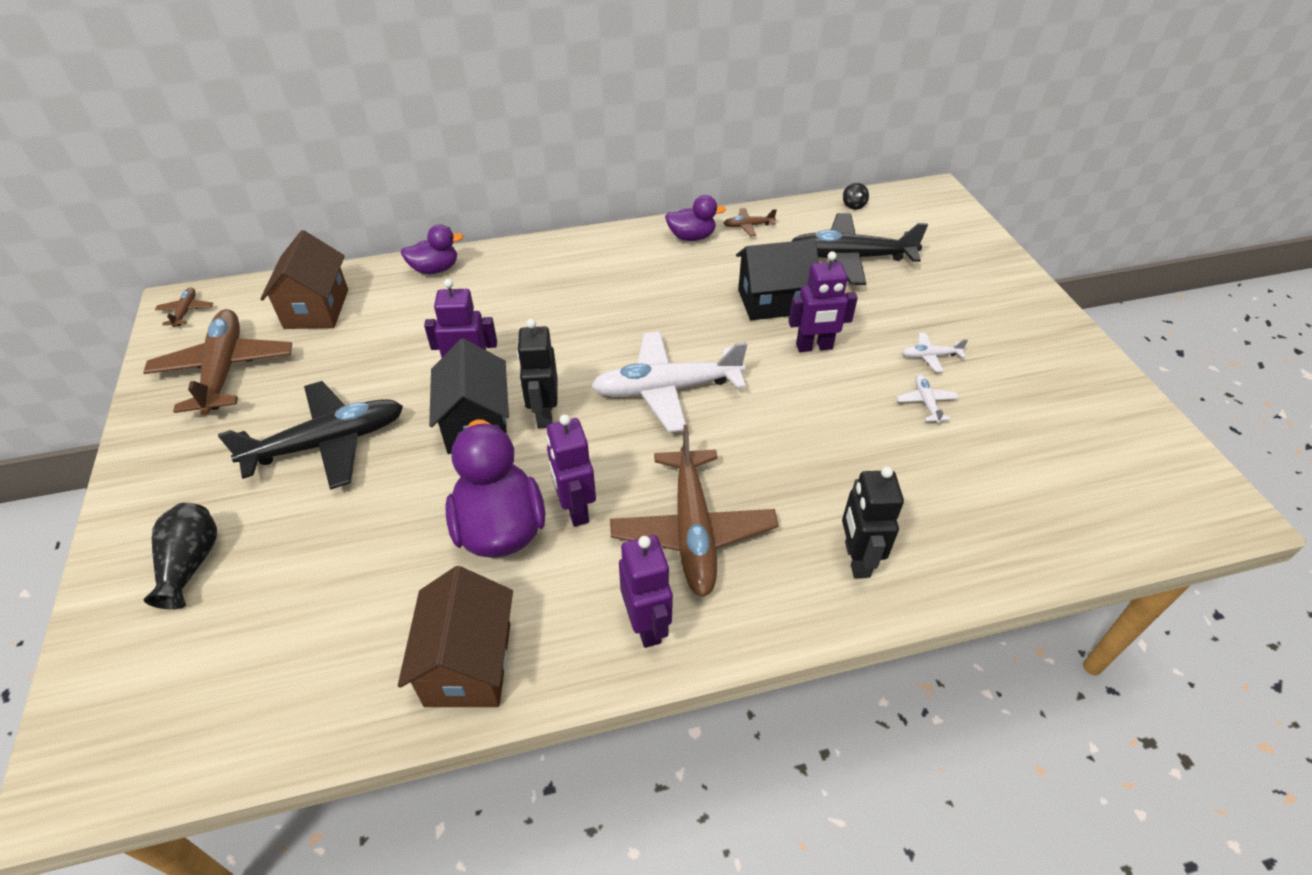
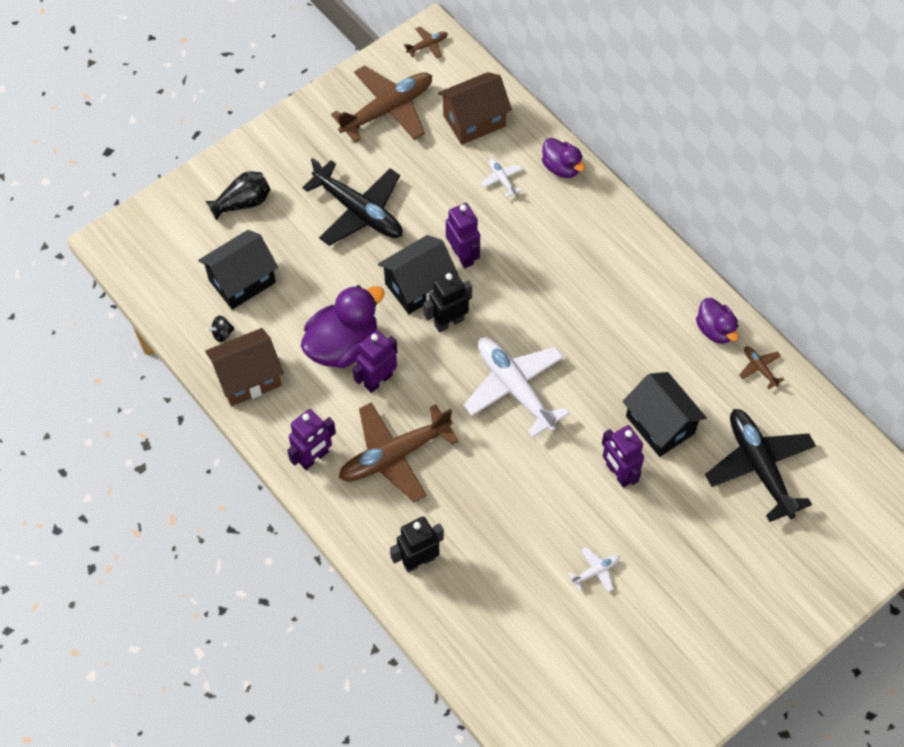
camera: 65 degrees right, 15 degrees up
(309, 612) = (242, 281): none -> black house
(853, 205) = (850, 446): black spinning top -> black spinning top (222, 333)
(930, 356) = (654, 563): white plane -> white plane (501, 179)

